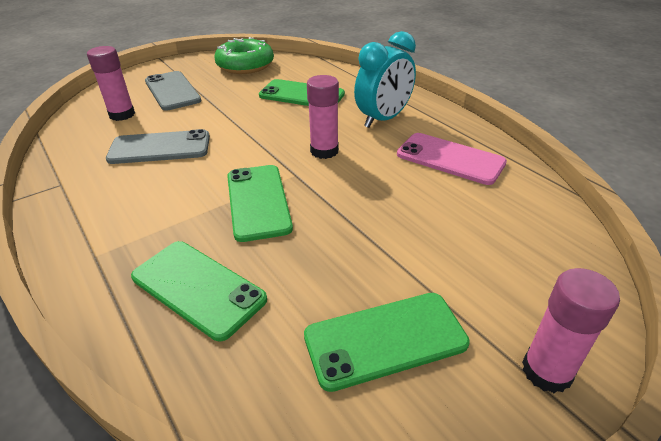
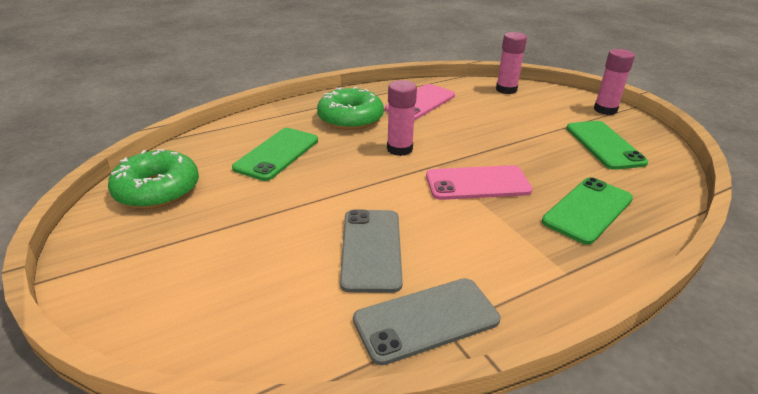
camera: 85 degrees left, 5 degrees down
(122, 114) = (261, 297): pink glue stick -> pink glue stick (506, 89)
(172, 91) = (203, 253): grey phone -> grey phone (426, 320)
(258, 202) = (477, 183): green phone -> pink phone
(383, 119) = (350, 118): turquoise clock -> green donut

